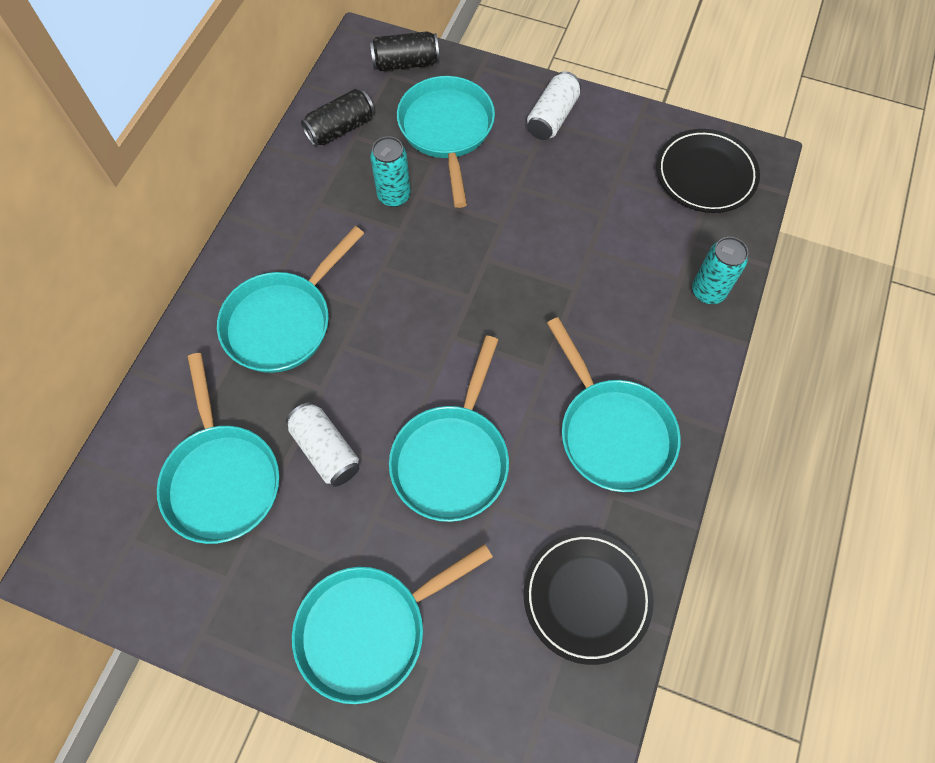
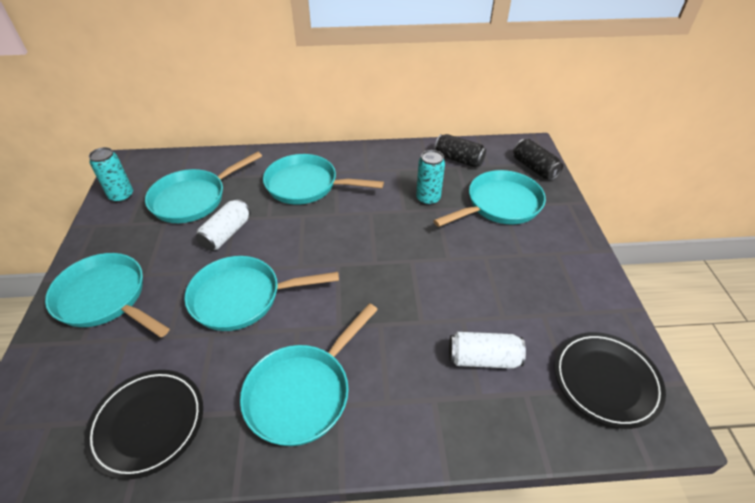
camera: 65 degrees right, 20 degrees down
(552, 117) = (564, 255): white can -> white can (483, 358)
(708, 291) = (482, 424): turquoise can -> turquoise can (121, 196)

